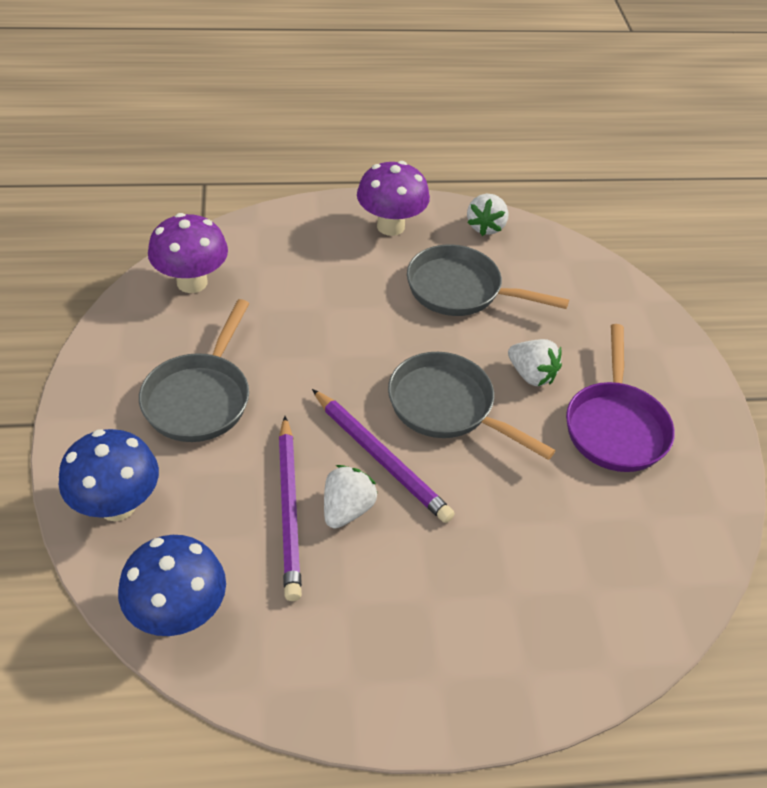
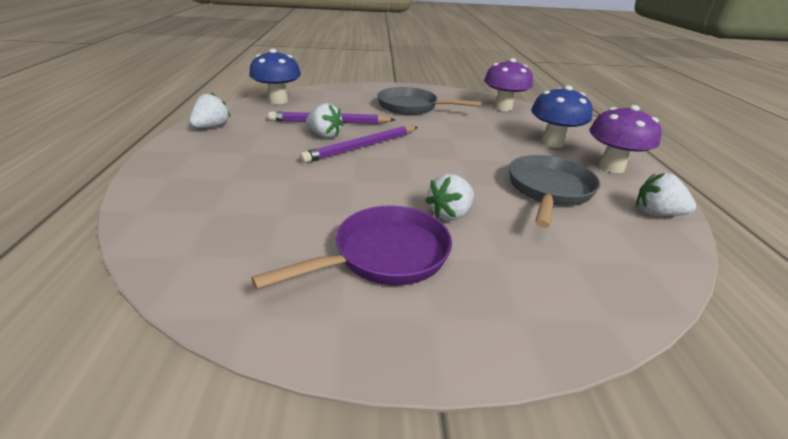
camera: 95 degrees right, 15 degrees down
(117, 505) = (344, 92): blue mushroom -> blue mushroom (552, 143)
(338, 686) = (212, 127): none -> white strawberry
(447, 407) = (408, 172): grey pan -> none
(615, 427) = (384, 255): purple pan -> purple pan turned 135 degrees clockwise

